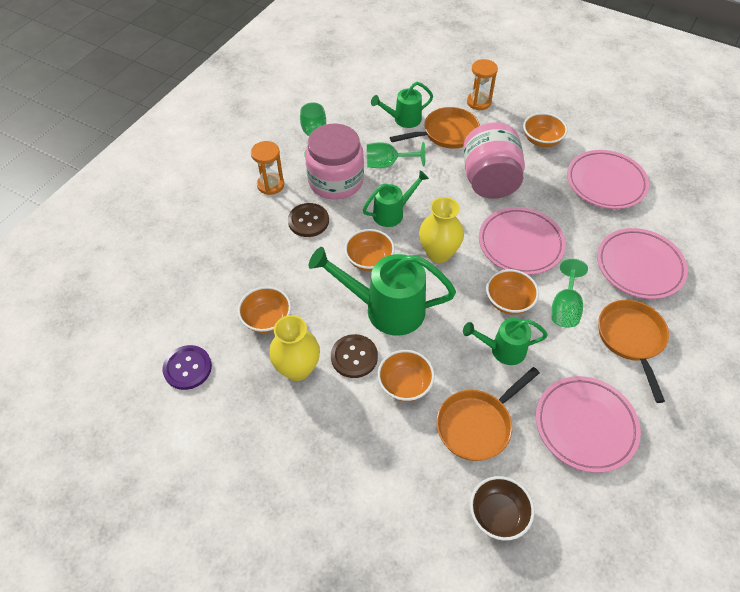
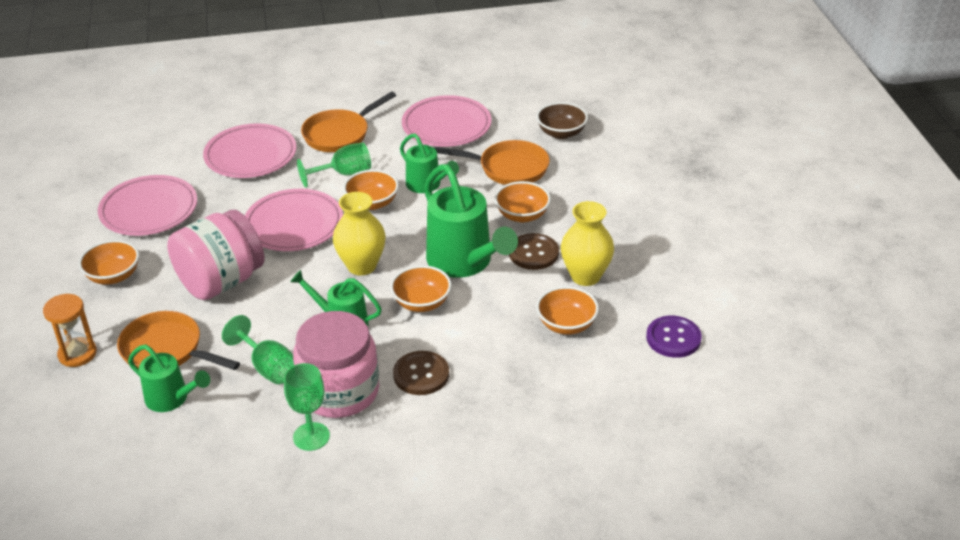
camera: 130 degrees left, 15 degrees down
(270, 185) = (403, 441): orange hourglass -> none

